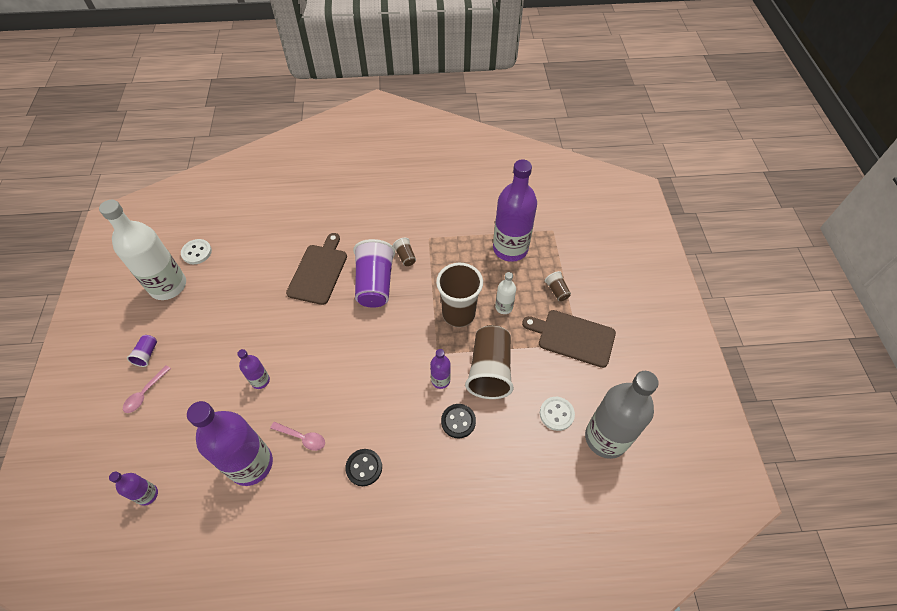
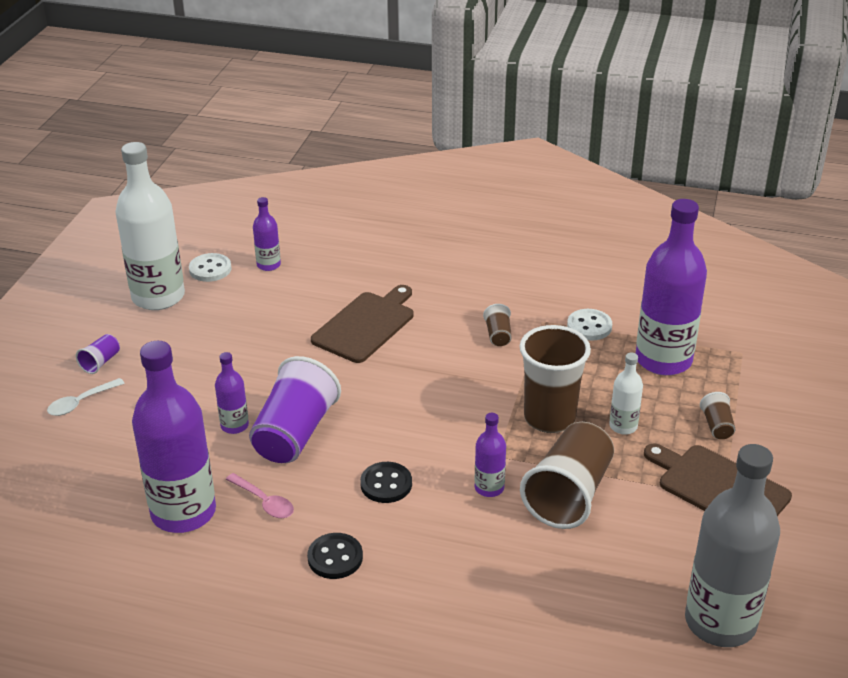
camera: 20 degrees right, 20 degrees down
(145, 393) = (81, 402): pink spoon -> white spoon
(147, 495) = (38, 509): purple bottle -> purple bottle (268, 265)
(375, 284) = (440, 356): purple cup -> purple cup (294, 433)
(458, 421) = (495, 541): black button -> black button (386, 484)
(556, 414) = (652, 572): white button -> white button (589, 326)

